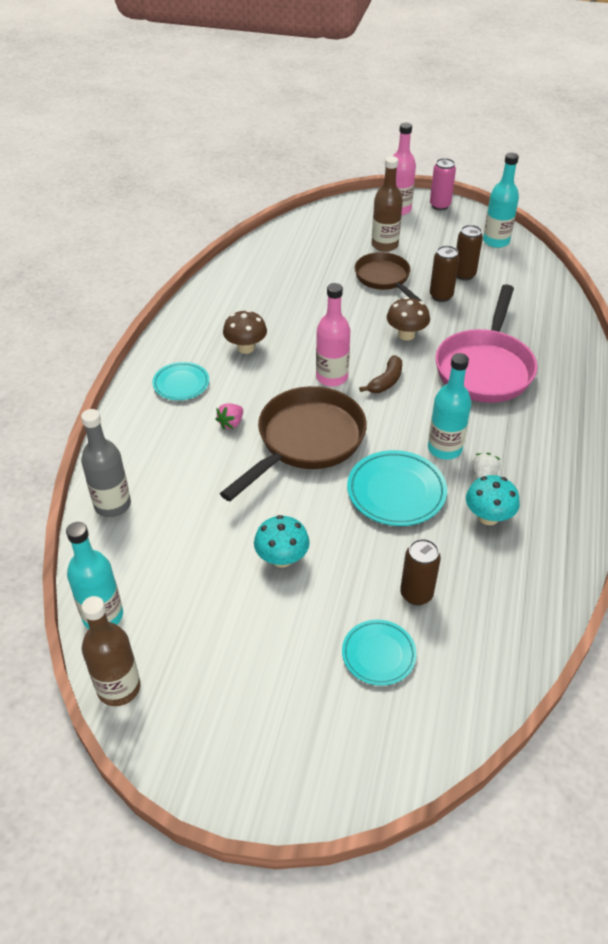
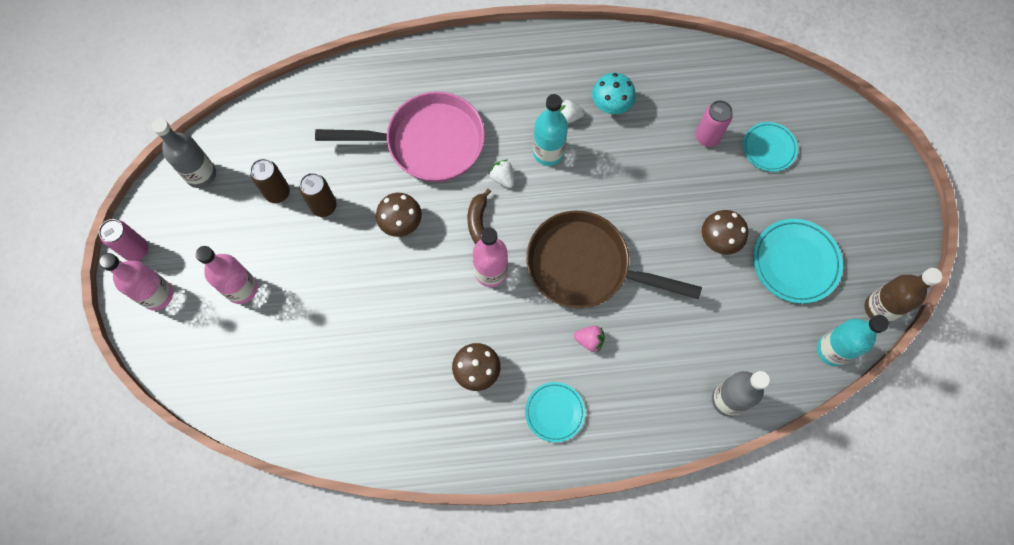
camera: 110 degrees left, 25 degrees up
(282, 558) = (719, 240): turquoise mushroom -> brown mushroom
(384, 245) = (241, 289): brown bottle -> pink bottle
(384, 278) = (309, 271): brown pan -> none
(386, 381) = (478, 222): brown banana -> brown banana turned 105 degrees counterclockwise
(396, 492) = (613, 177): turquoise plate -> turquoise plate (795, 262)
(416, 594) = (707, 137): brown can -> pink can
(427, 408) = (502, 178): none -> white strawberry
(496, 241) = (201, 174): turquoise bottle -> grey bottle

